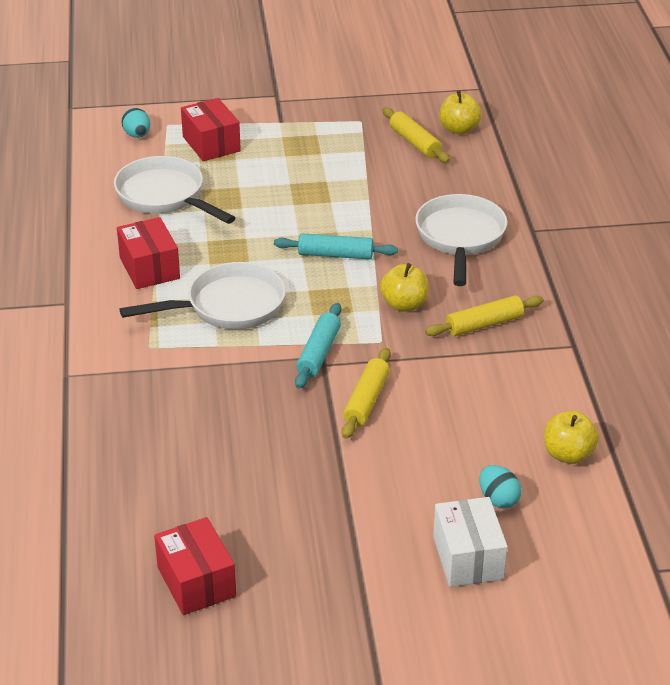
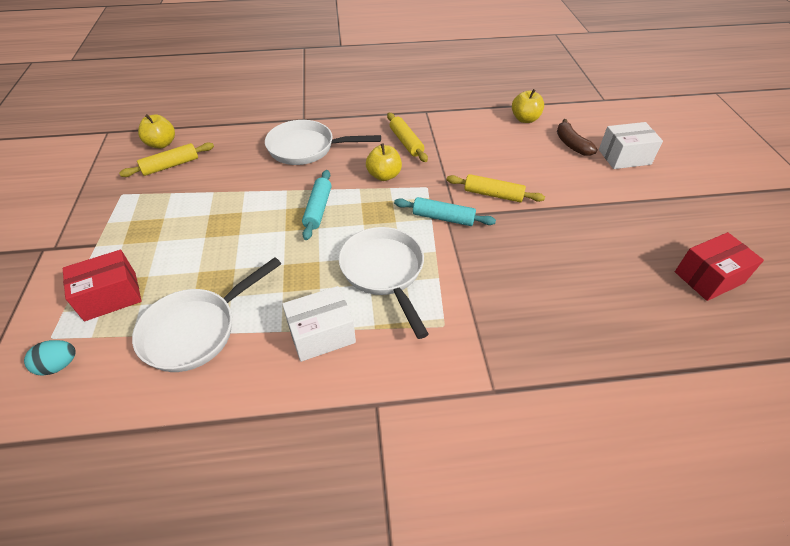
camera: 90 degrees left, 10 degrees up
(149, 268) = (321, 334): red box -> white box
(498, 499) = (571, 144): turquoise egg -> brown banana

